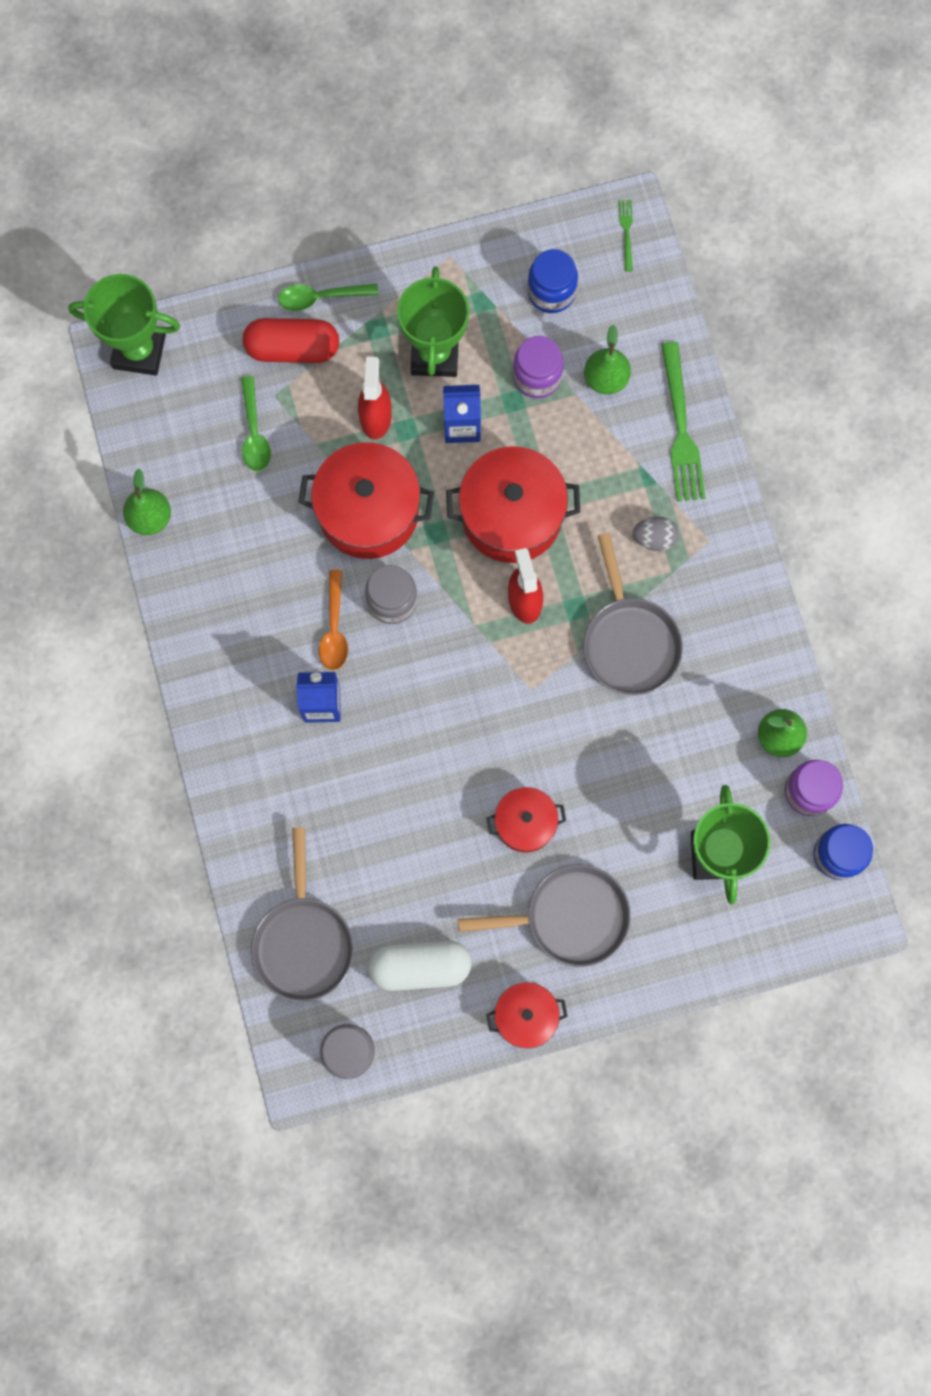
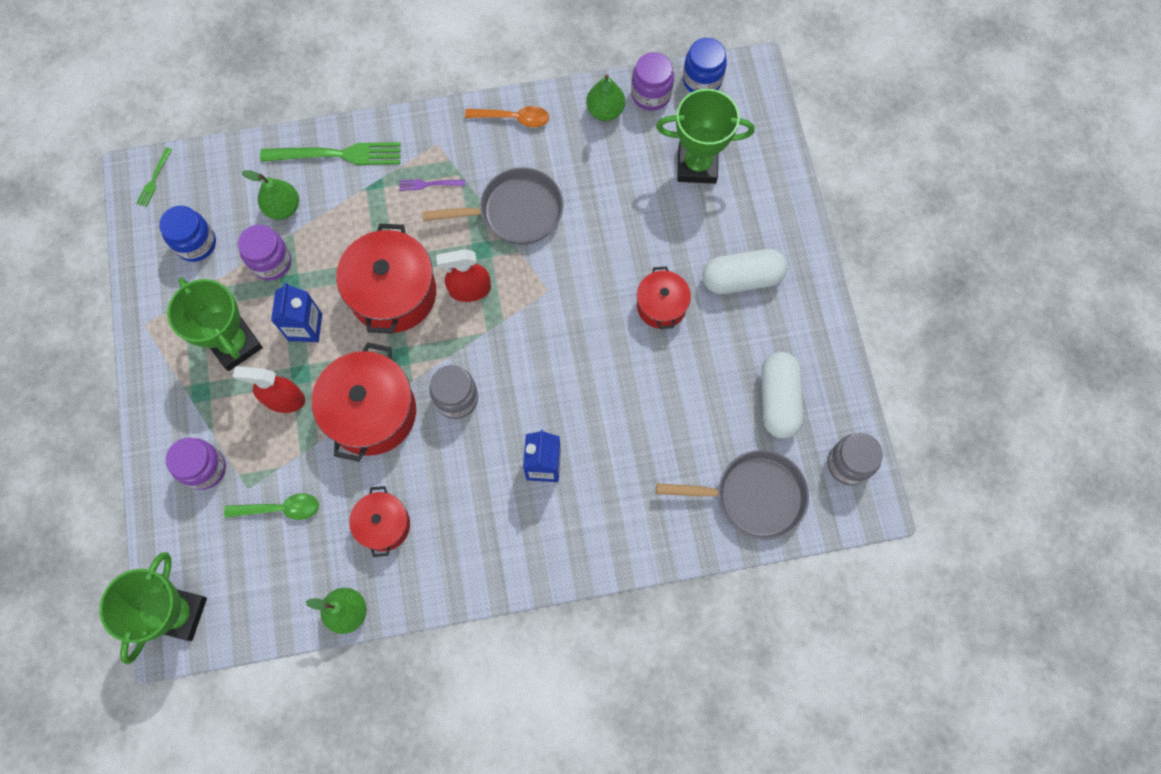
camera: 85 degrees left, 5 degrees down
(292, 348) = (204, 468): red capsule -> purple jar
(321, 297) = (160, 439): green spoon -> none
(334, 628) = (475, 450): orange spoon -> orange spoon (513, 118)
(434, 355) = (235, 344): green trophy -> green trophy turned 45 degrees clockwise
(526, 1016) = (821, 319): red pot -> red pot (383, 525)
(569, 917) = (742, 278): grey pan -> white capsule
(626, 232) = (154, 179): green fork -> green fork turned 75 degrees counterclockwise
(654, 538) = (429, 184): grey egg -> purple fork

